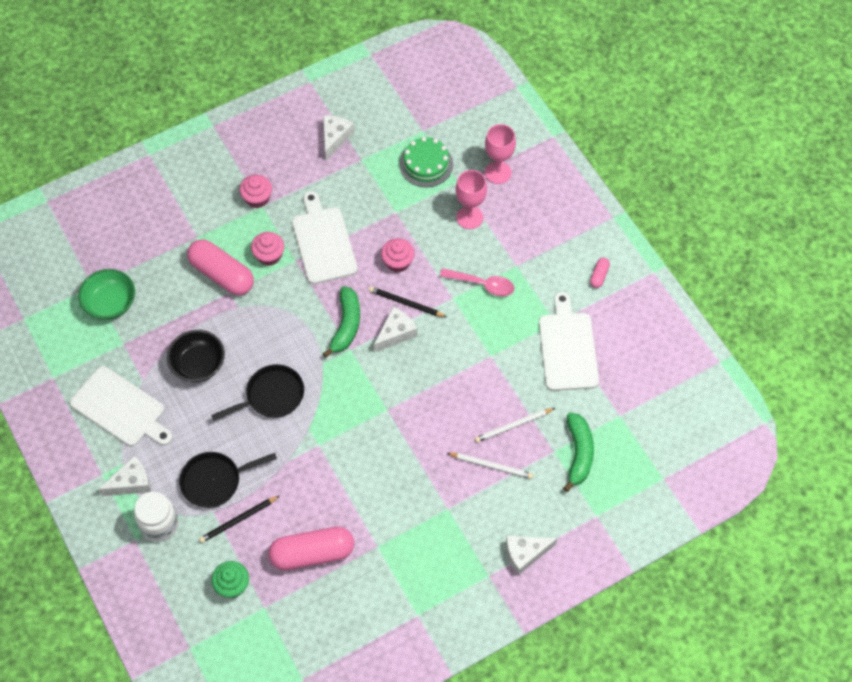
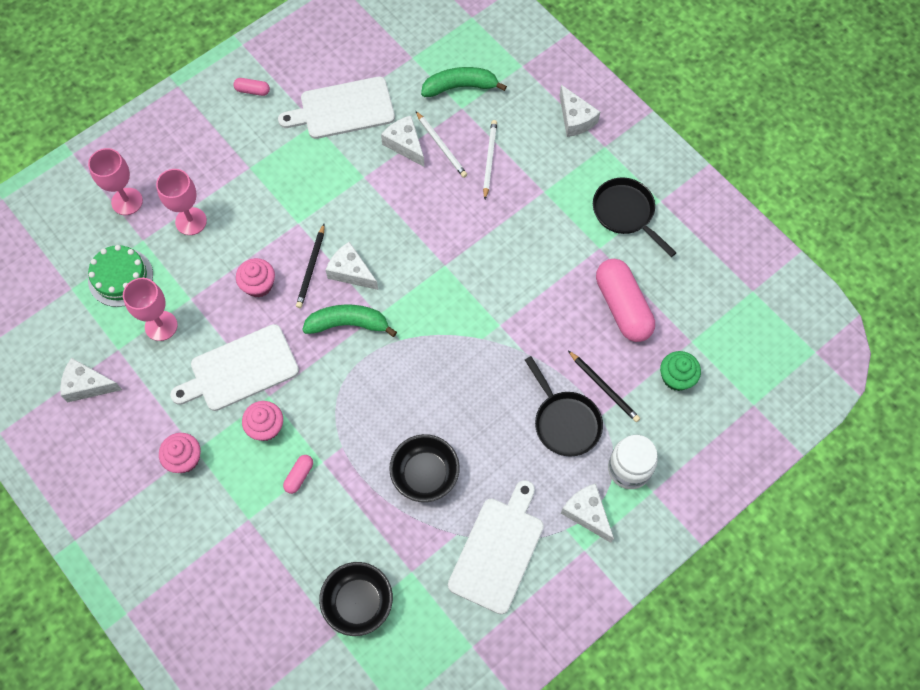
camera: 100 degrees left, 5 degrees up
(110, 303) = (358, 602): green bowl -> black bowl
(222, 274) = (299, 476): pink capsule -> pink capsule, size x0.44
(271, 396) = (451, 385): black pan -> black pan (626, 213)
(375, 190) = (161, 326): none -> pink goblet
(482, 284) = (277, 196): pink spoon -> none
(520, 395) = (405, 144): none -> white cheese

